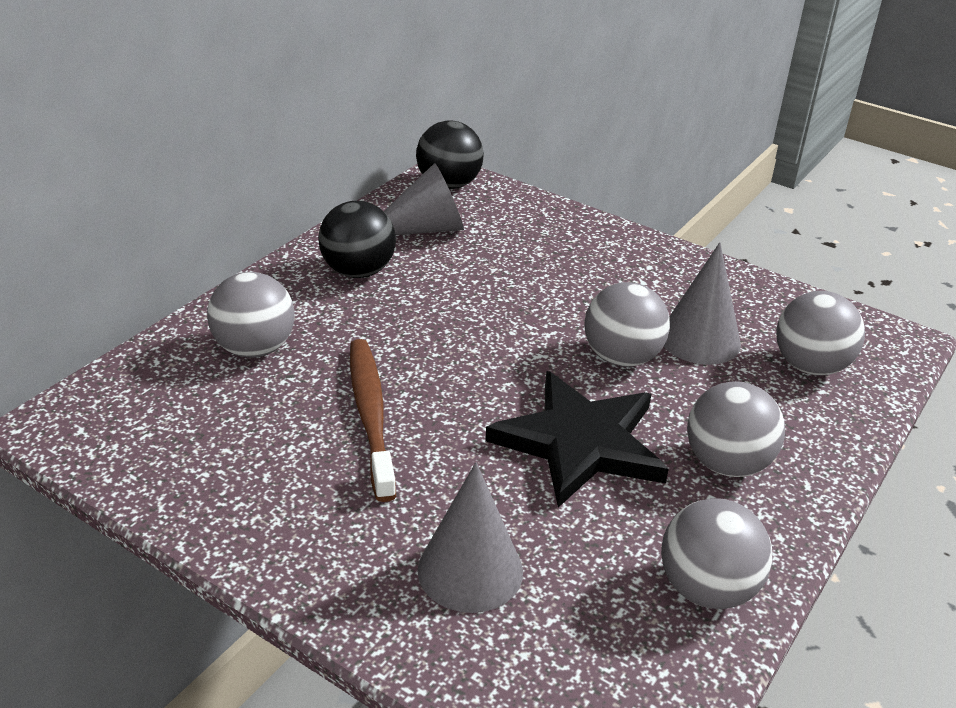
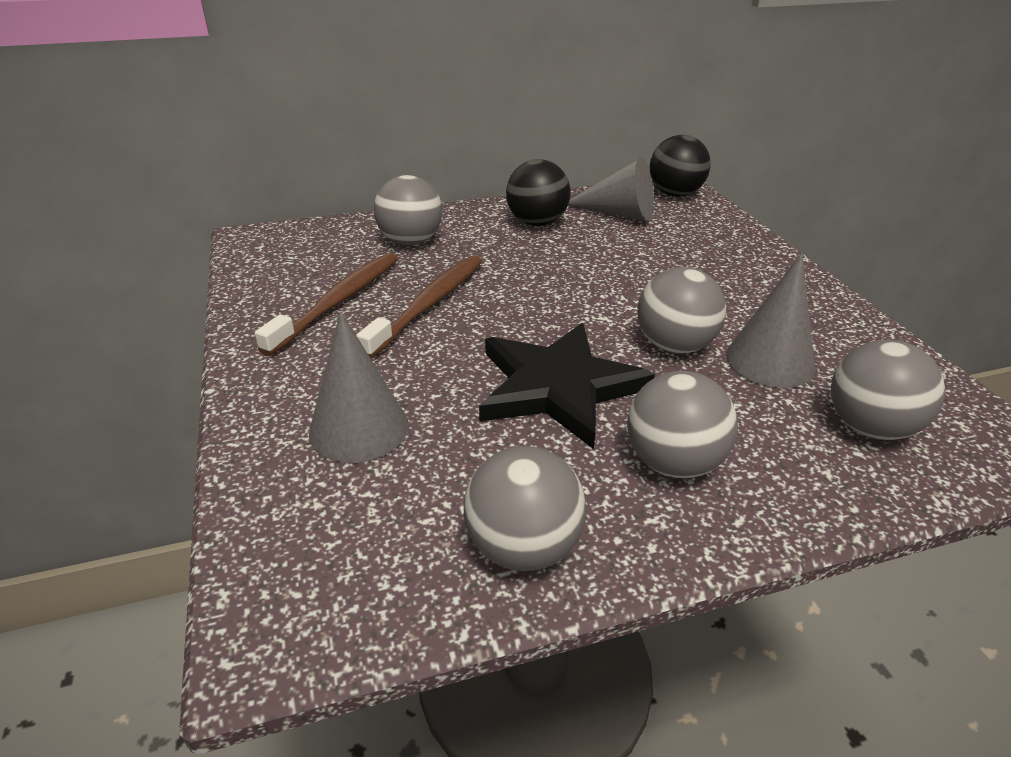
camera: 40 degrees right, 0 degrees up
(274, 456) = (338, 302): none -> brown toothbrush

